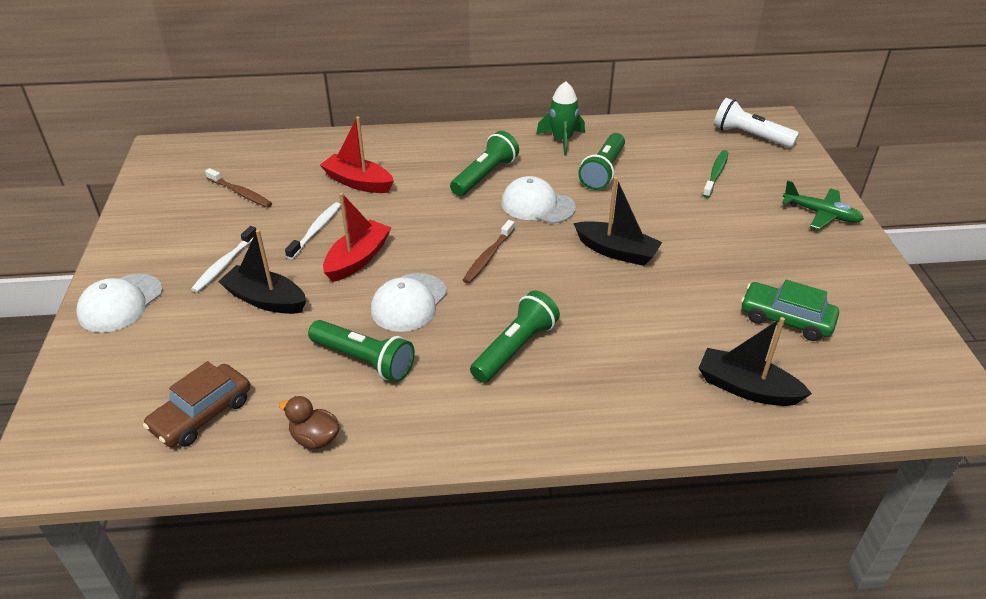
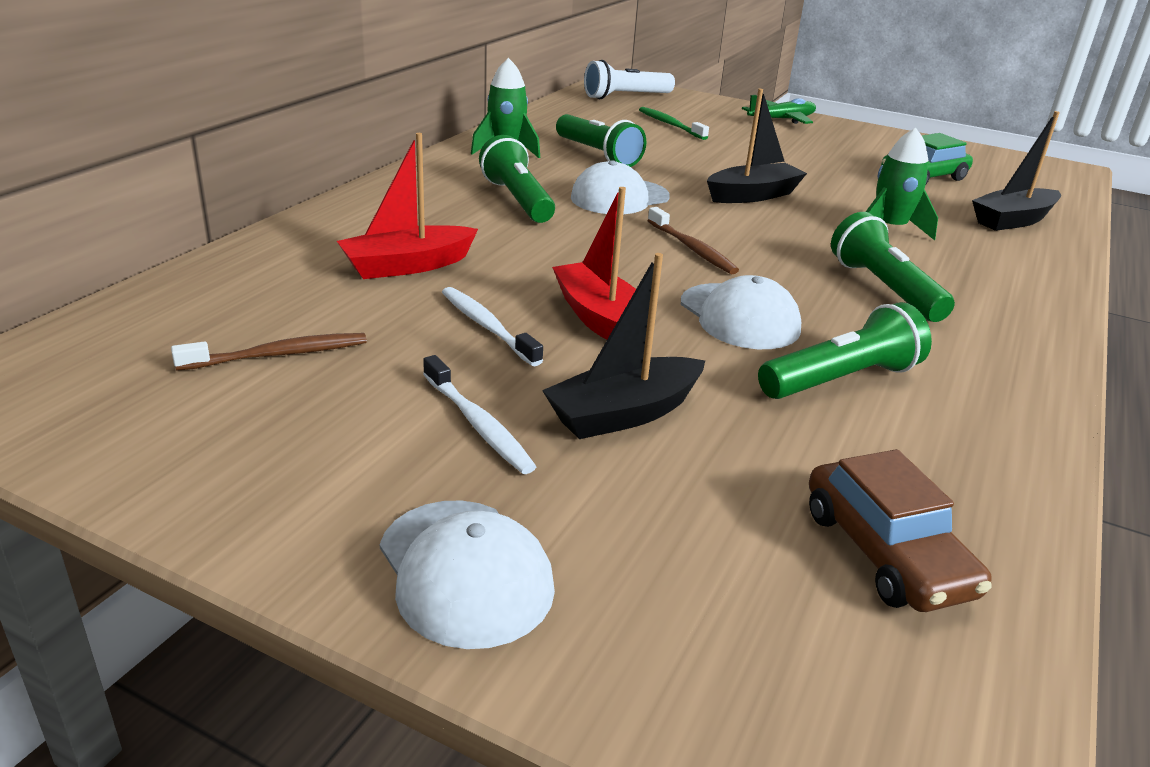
camera: 60 degrees left, 10 degrees down
(315, 438) = (993, 462): brown duck -> none
(633, 327) = (889, 229): none -> green rocket

